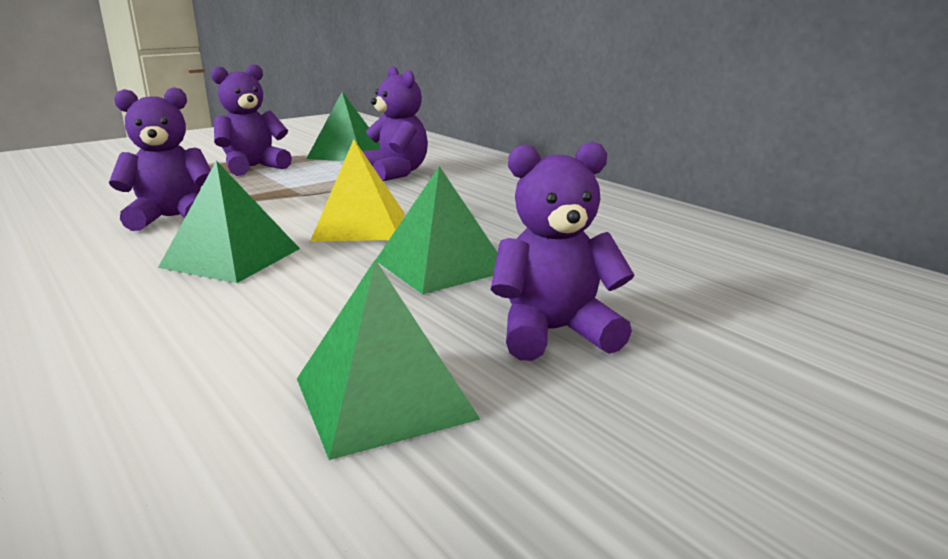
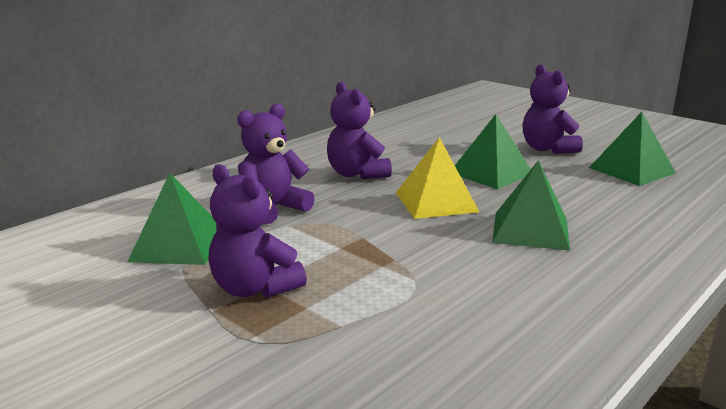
camera: 100 degrees left, 0 degrees up
(171, 218) = (466, 280): purple teddy bear -> purple teddy bear (357, 174)

